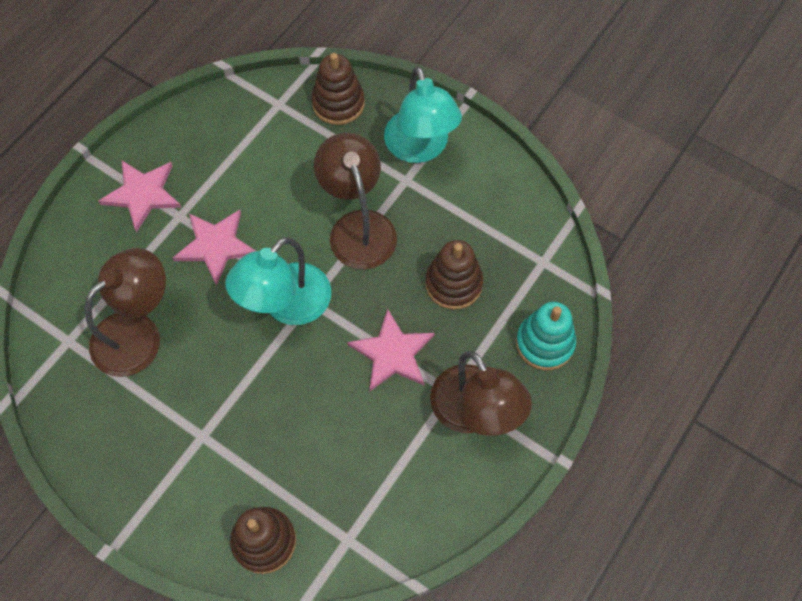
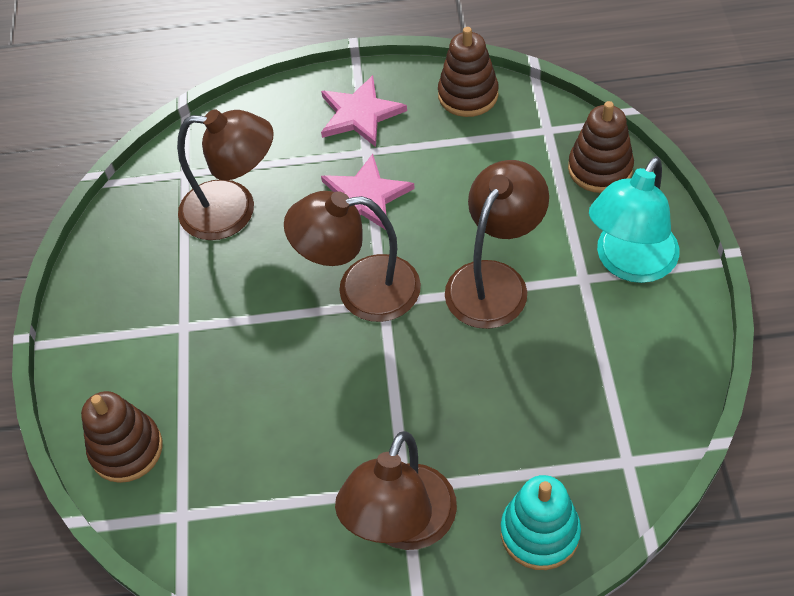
camera: 55 degrees right, 10 degrees down
(286, 305) = (361, 289): turquoise lamp -> brown lamp
(392, 353) = (396, 407): pink star -> none
(453, 284) = (519, 401): brown stacking toy -> brown stacking toy (468, 95)

